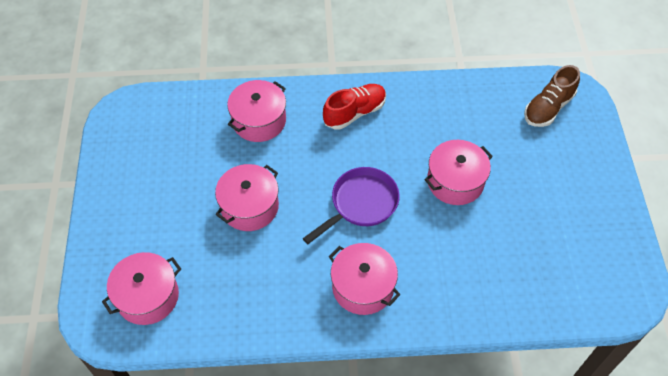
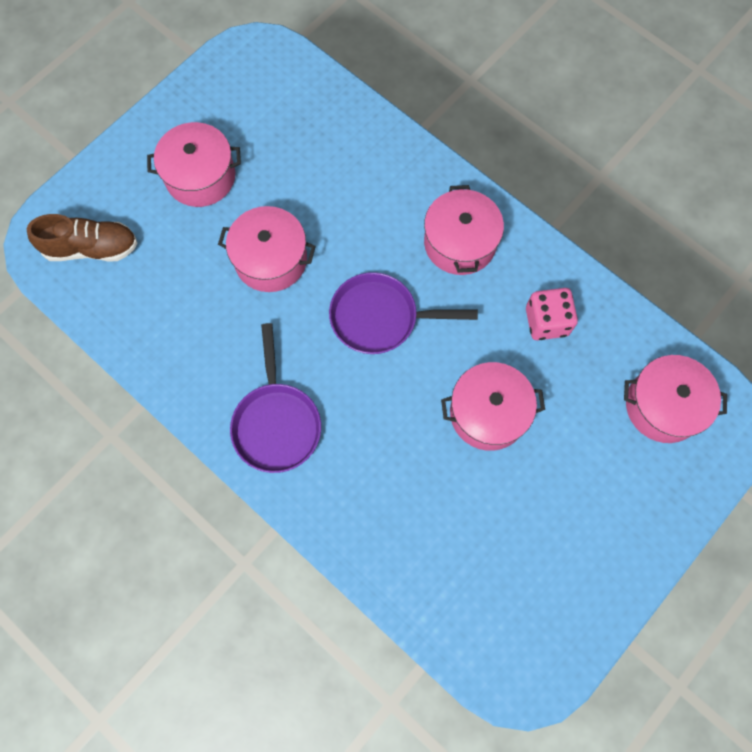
camera: 135 degrees left, 15 degrees up
(259, 121) = (384, 510): pink pot -> pink pot (200, 176)
(263, 285) = (546, 321): none -> pink dice
(354, 113) = (276, 423): red shoe -> purple pan

